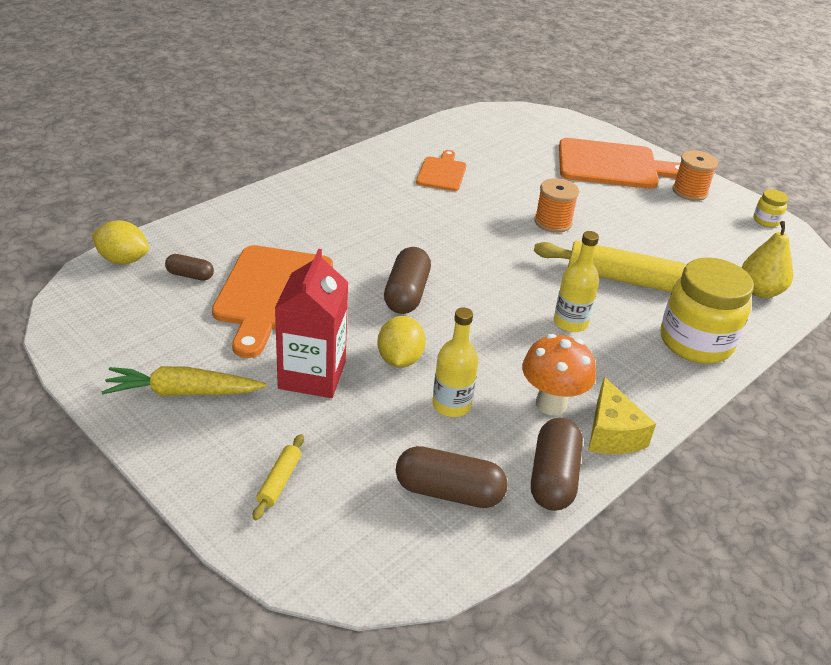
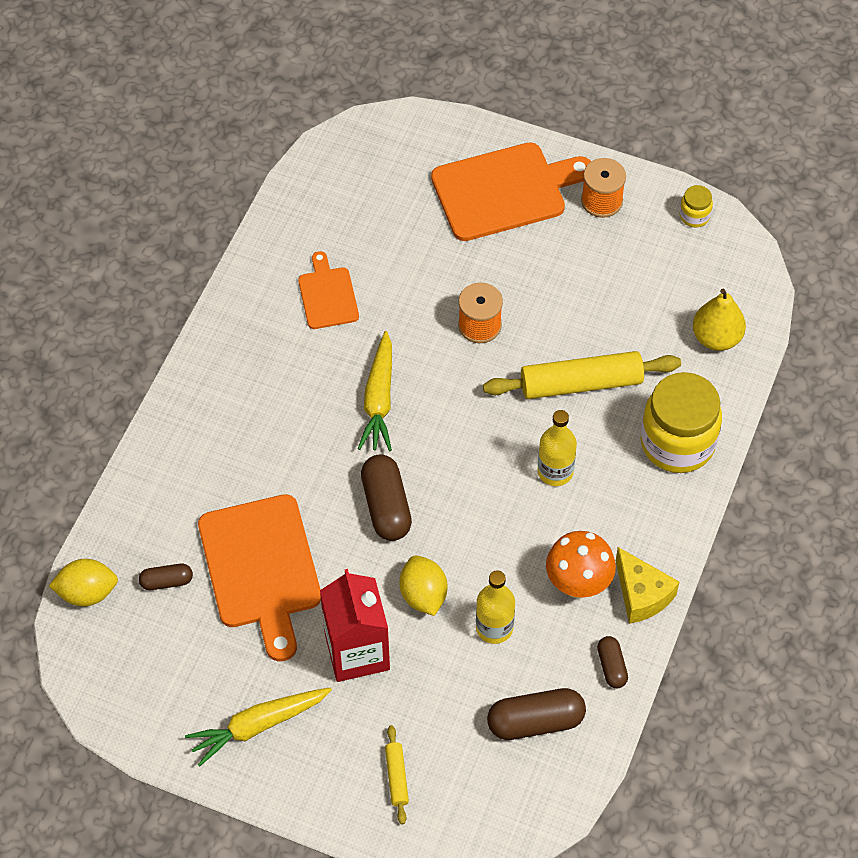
camera: 20 degrees left, 20 degrees up
(444, 234) = (379, 399): none -> yellow carrot
(553, 478) = (611, 666): brown capsule -> brown capsule, size x0.56

